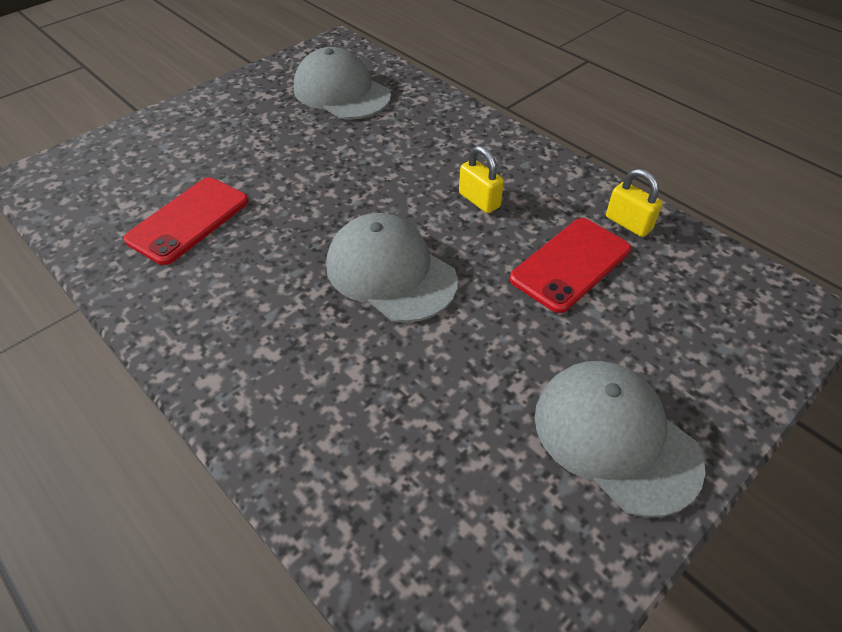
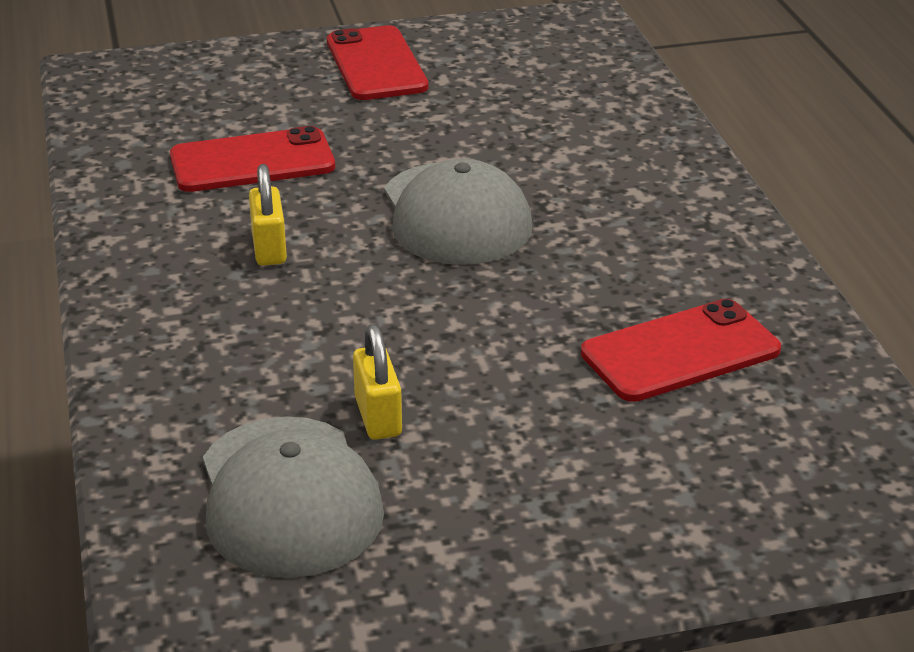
camera: 150 degrees left, 15 degrees down
(615, 437) = (376, 64): grey cap -> red phone
(628, 223) = (134, 172): yellow padlock -> yellow padlock (378, 417)

